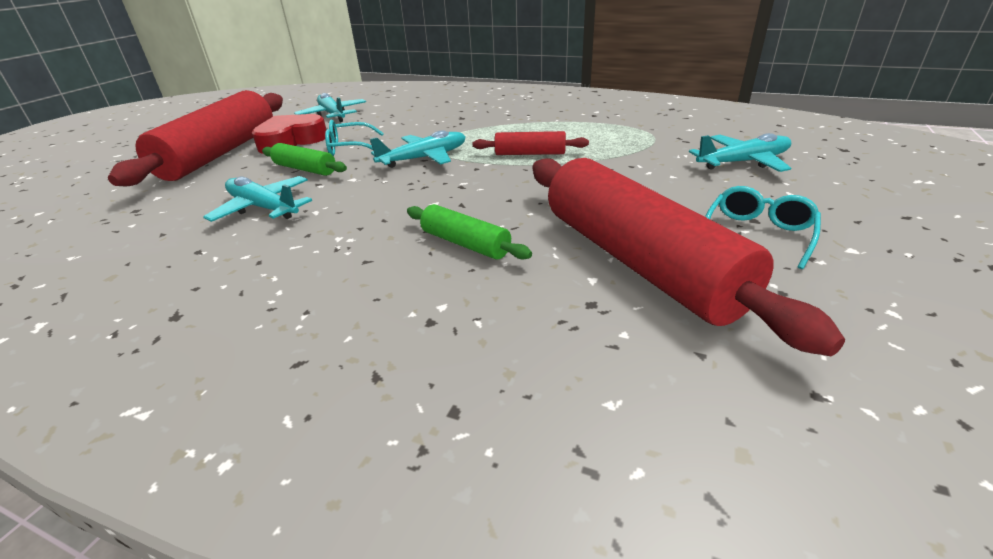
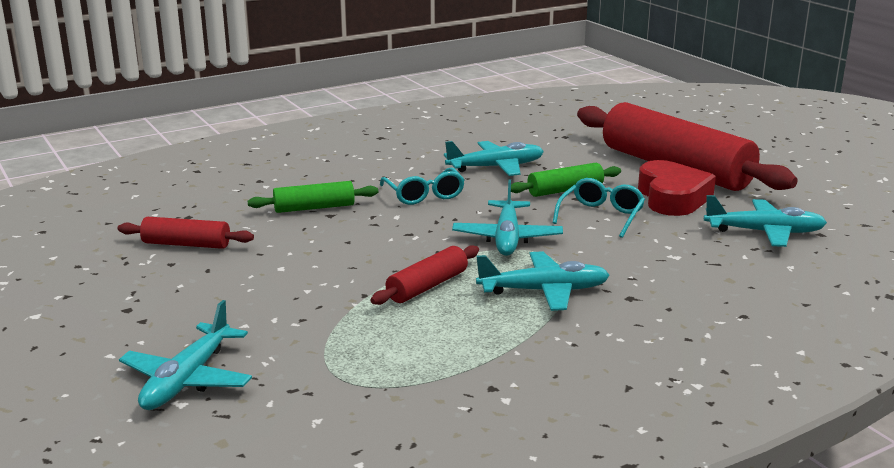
camera: 125 degrees right, 10 degrees down
(485, 131) = (543, 291): none -> turquoise plane
(638, 261) = (186, 244): red rolling pin -> red rolling pin, size x0.45
(757, 234) = (116, 297): turquoise glasses -> turquoise glasses (424, 195)

